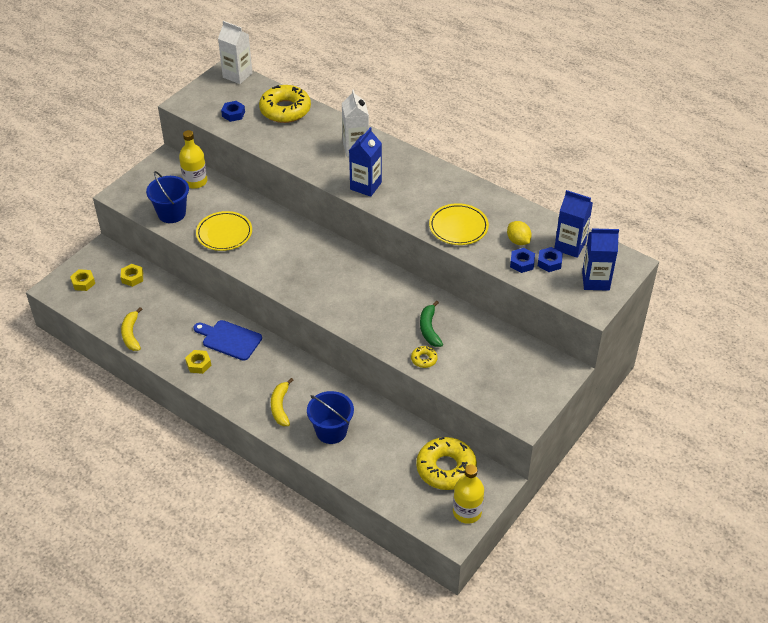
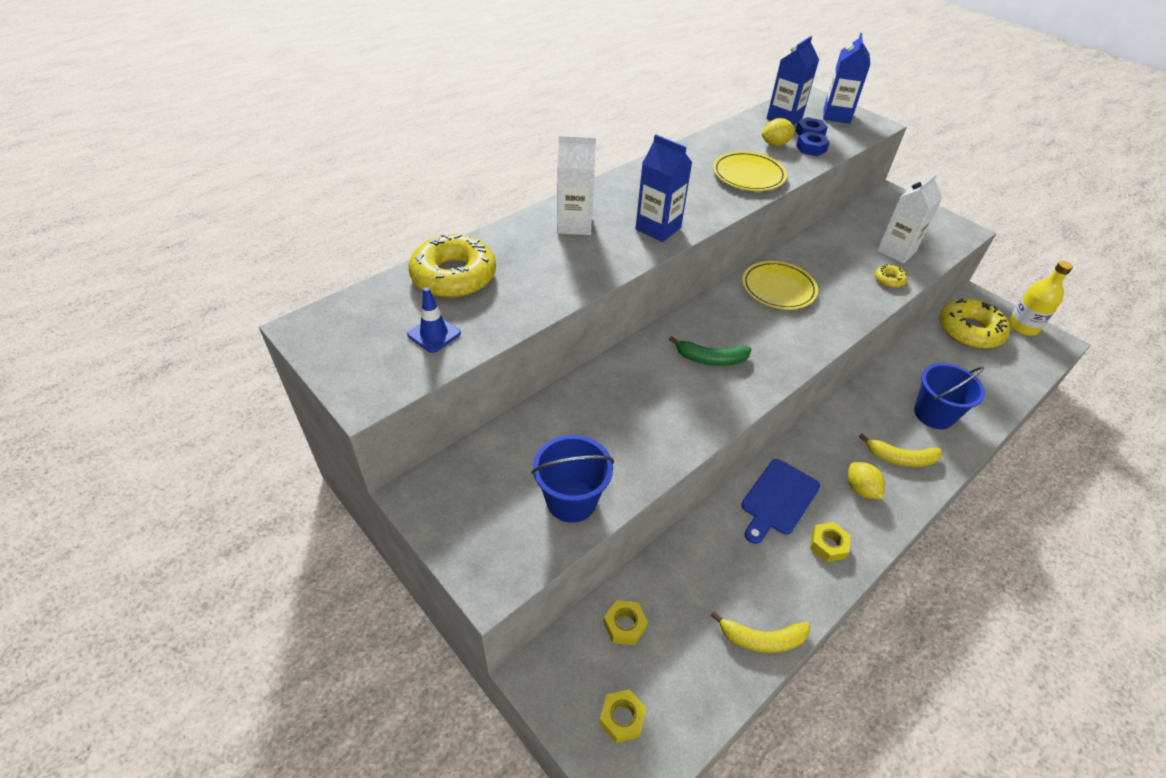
camera: 80 degrees left, 0 degrees up
(195, 181) = (497, 457): yellow bottle -> none
(224, 233) = (639, 434): yellow plate -> yellow plate (778, 288)
(233, 114) = (434, 334): blue nut -> blue traffic cone
(237, 75) = (326, 316): white carton -> white carton (896, 251)
(247, 382) = (860, 489): none -> yellow lemon
(429, 329) = (840, 267): green banana -> green banana (711, 359)

